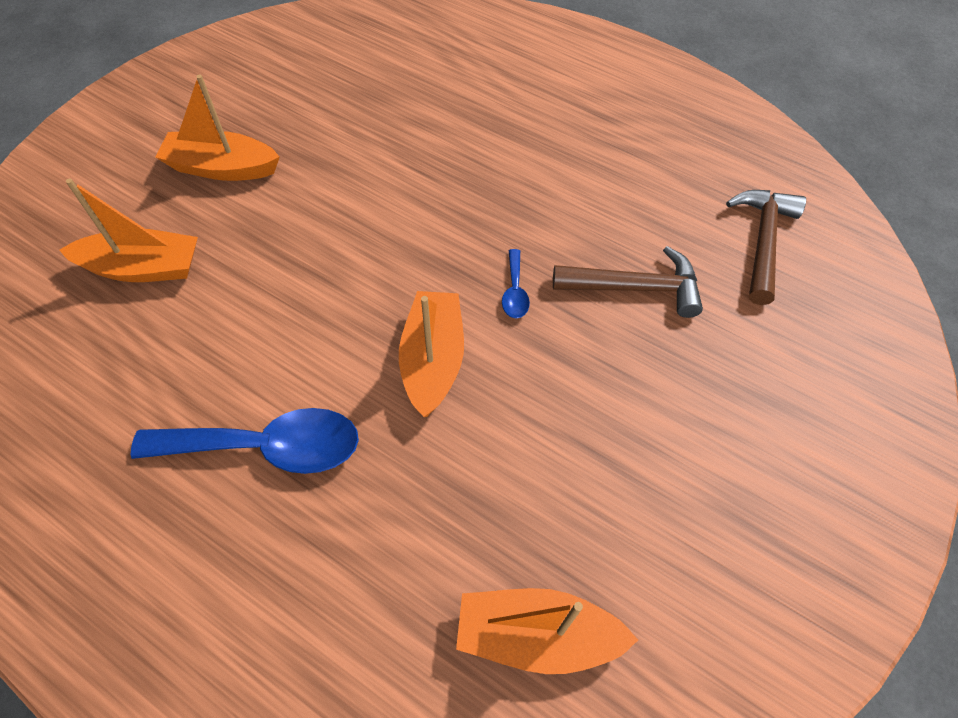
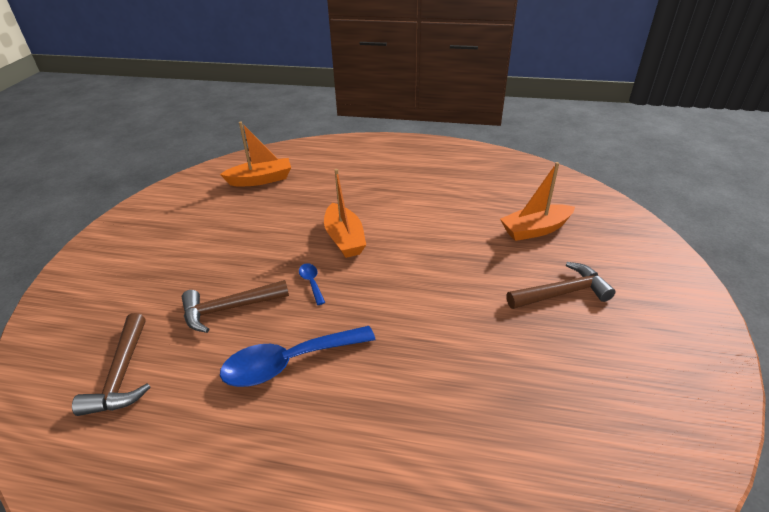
camera: 160 degrees right, 20 degrees down
(222, 168) = (562, 293): orange boat -> brown hammer
(267, 447) = (401, 192): blue spoon -> blue spoon (288, 363)

